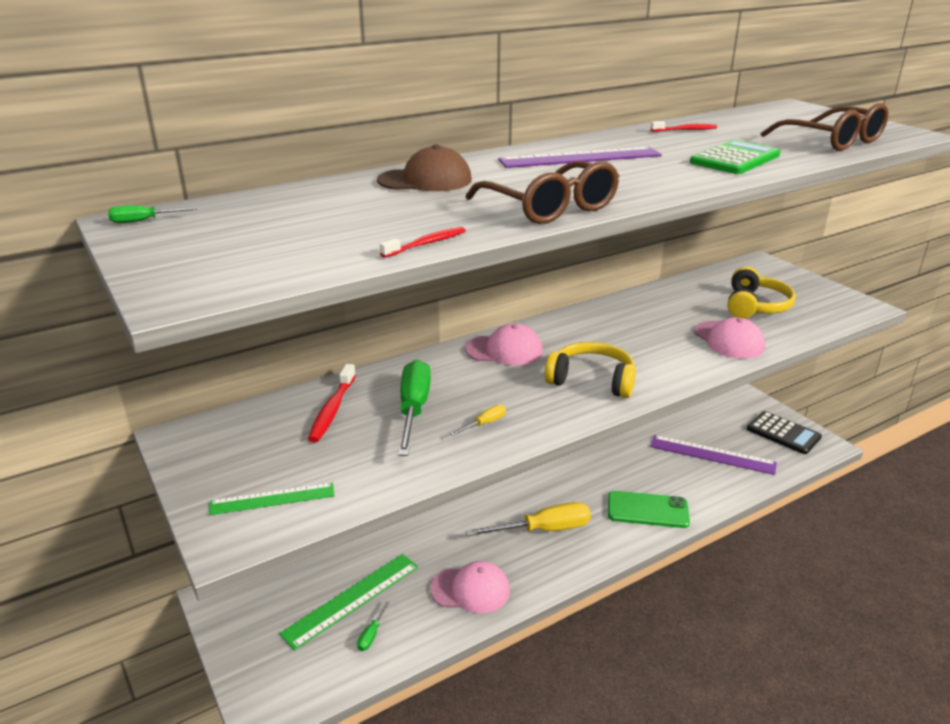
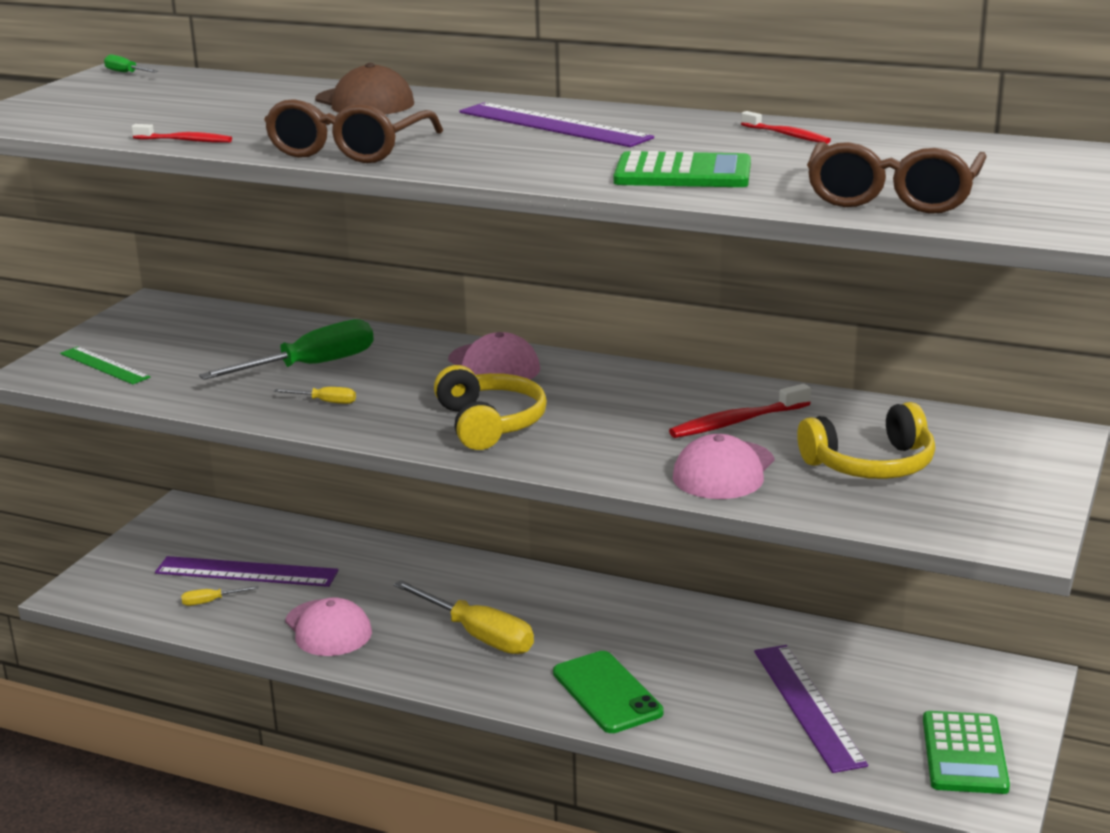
camera: 55 degrees right, 5 degrees down
(332, 410) = (266, 337): red toothbrush -> red toothbrush (736, 422)
(352, 599) = (246, 572): green ruler -> purple ruler
(372, 634) = (211, 601): green screwdriver -> yellow screwdriver
(783, 433) = (964, 754): black calculator -> green calculator

